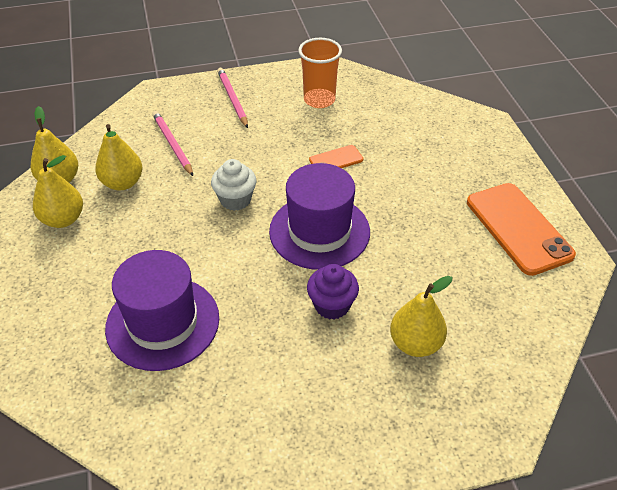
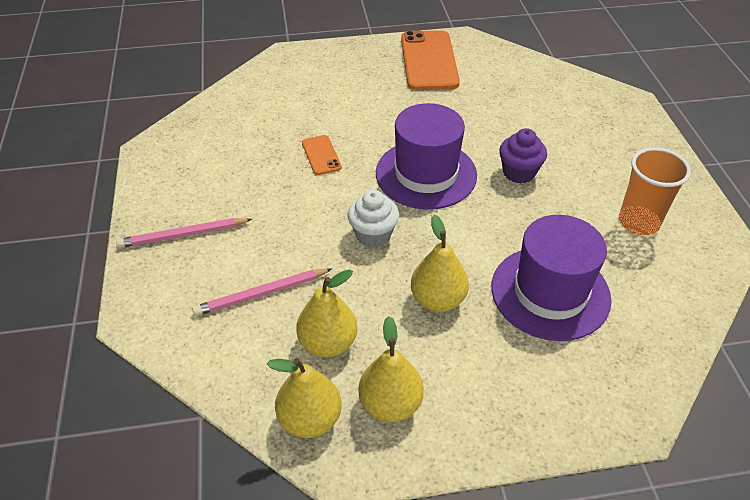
camera: 85 degrees left, 0 degrees up
(319, 100) = (212, 160): orange cup -> orange cup (638, 222)
(415, 343) = (555, 129): yellow pear -> yellow pear (438, 300)
(518, 228) = (429, 61): orange phone -> orange phone turned 75 degrees counterclockwise

